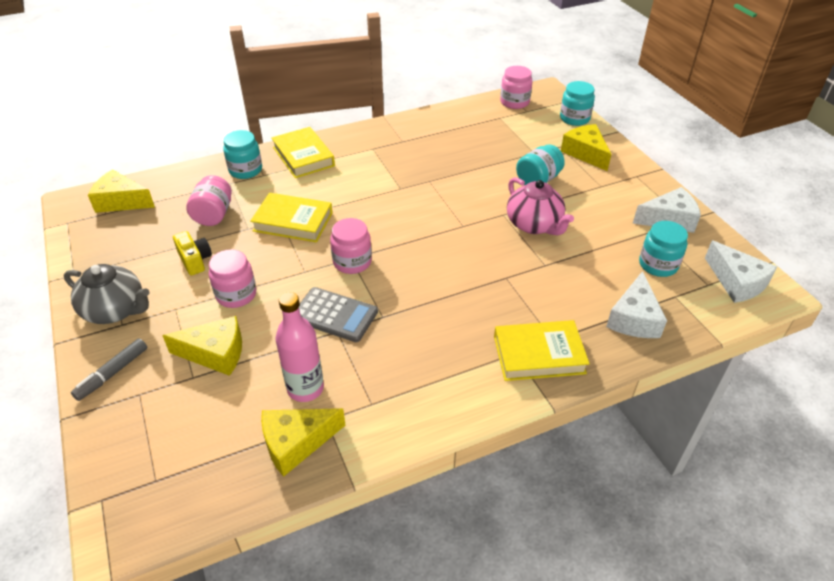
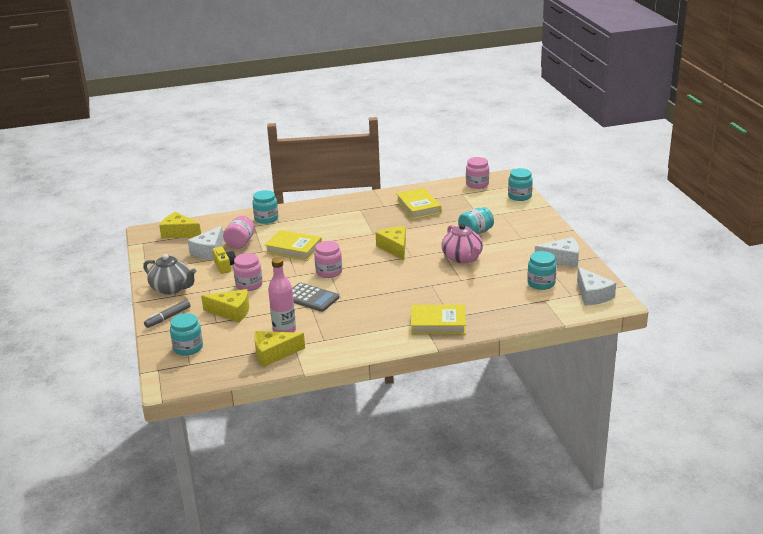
camera: 10 degrees right, 15 degrees down
(150, 441) = (188, 348): none -> turquoise jar
(303, 156) = (309, 212): yellow book -> yellow book (418, 207)
(585, 153) = (518, 218): yellow cheese -> yellow cheese (394, 248)
(634, 318) = (510, 310): white cheese -> white cheese (209, 251)

